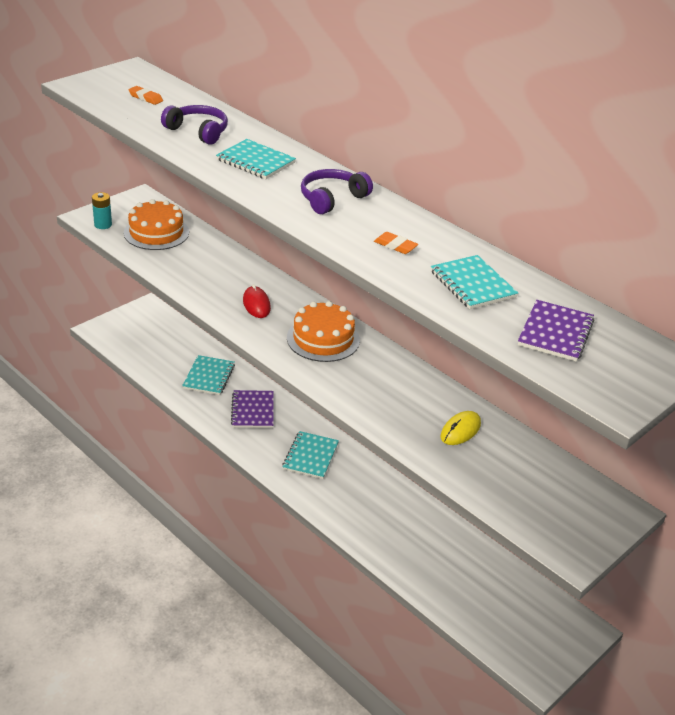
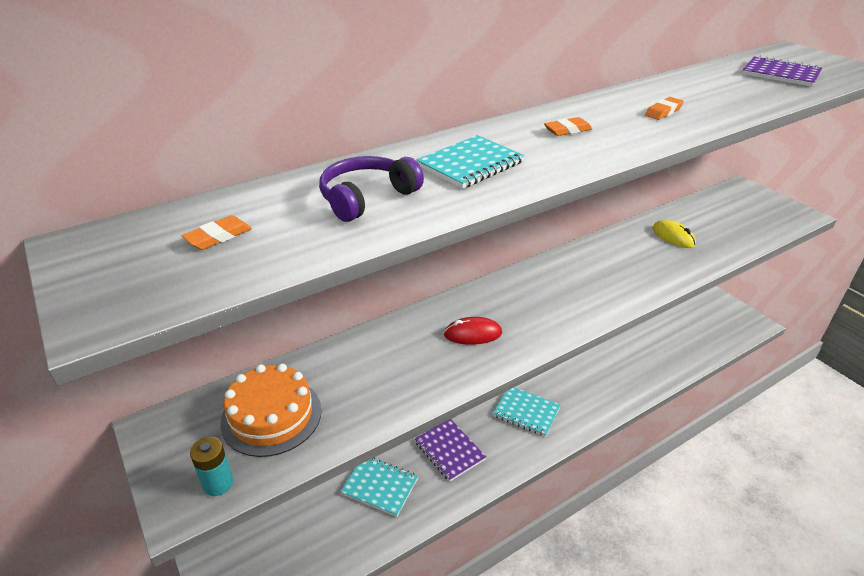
camera: 75 degrees left, 0 degrees up
(252, 411) = (449, 450): purple notebook -> purple notebook turned 45 degrees clockwise
(323, 339) = (542, 293): orange cake -> none
(332, 199) = (567, 130): purple headphones -> orange eraser
(472, 284) = (720, 91): turquoise notebook -> none

